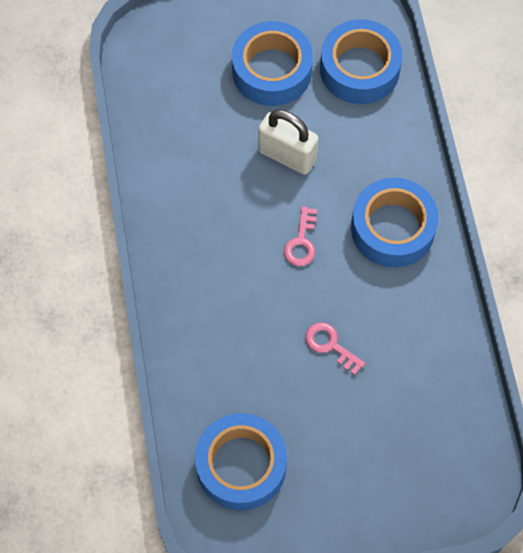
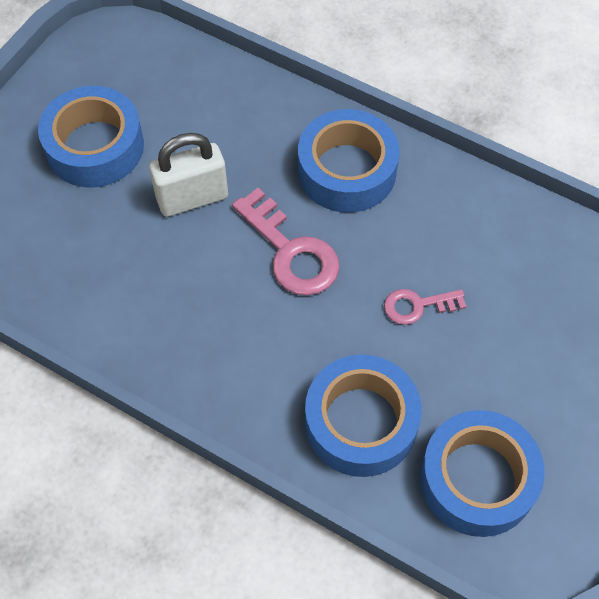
camera: 50 degrees left, 5 degrees down
(301, 242) = (290, 251): pink key -> pink key, size x1.71
(359, 69) = (167, 80): blue tape -> blue tape (361, 422)

